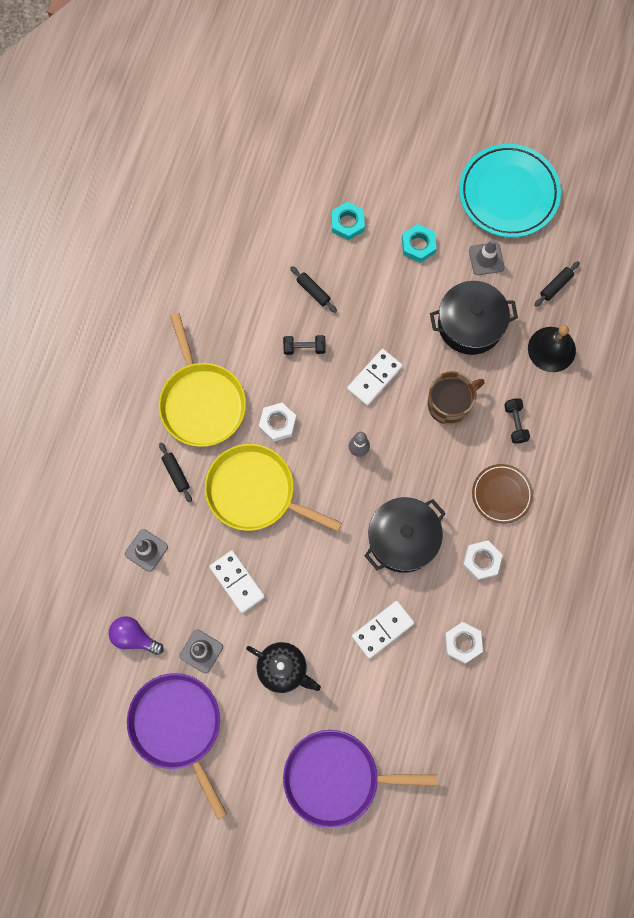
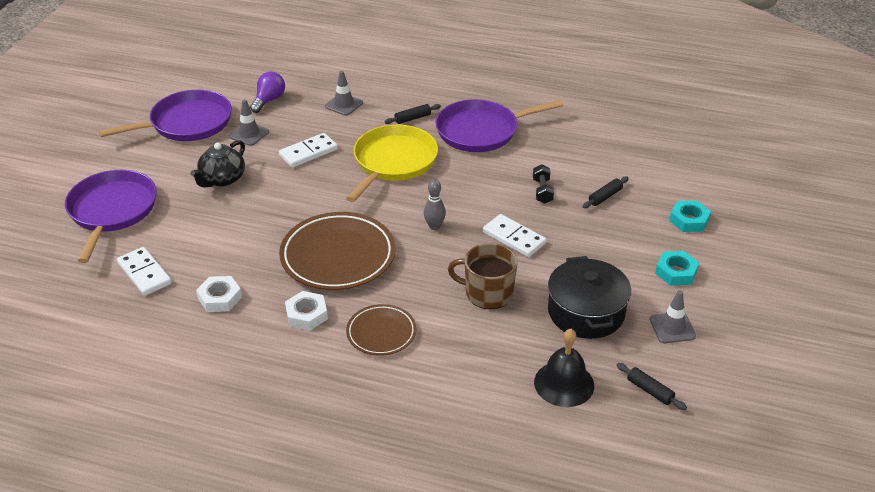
camera: 90 degrees right, 35 degrees down
(201, 402) = (481, 131): yellow pan -> purple pan
(277, 423) = (462, 175): white nut -> none
(382, 629) = (246, 241): white domino -> white domino (144, 273)
(403, 538) = (338, 256): black pot -> brown plate
(449, 404) = (487, 293): brown mug -> brown mug turned 135 degrees clockwise
(508, 194) = (765, 350): turquoise plate -> none
(515, 423) = (467, 347): black dumbbell -> none

